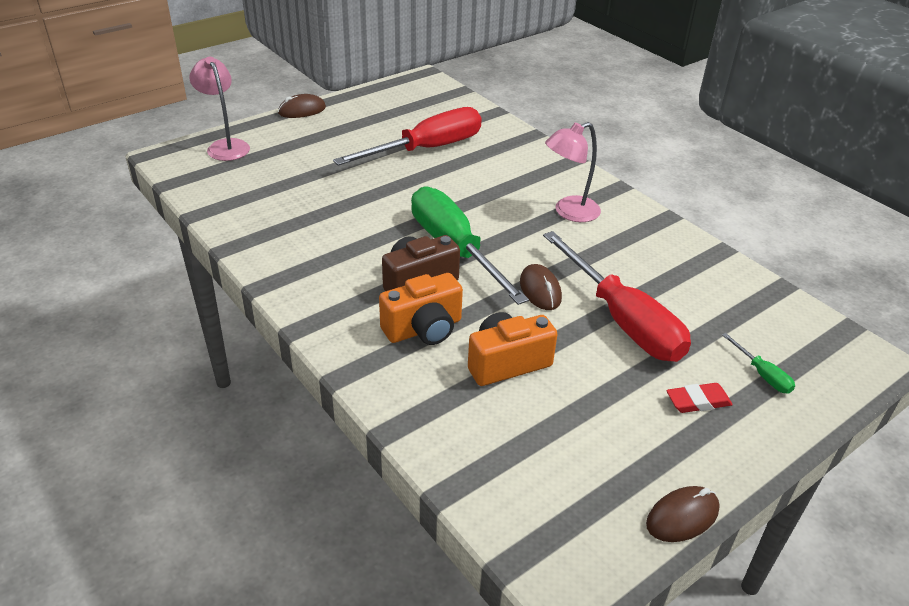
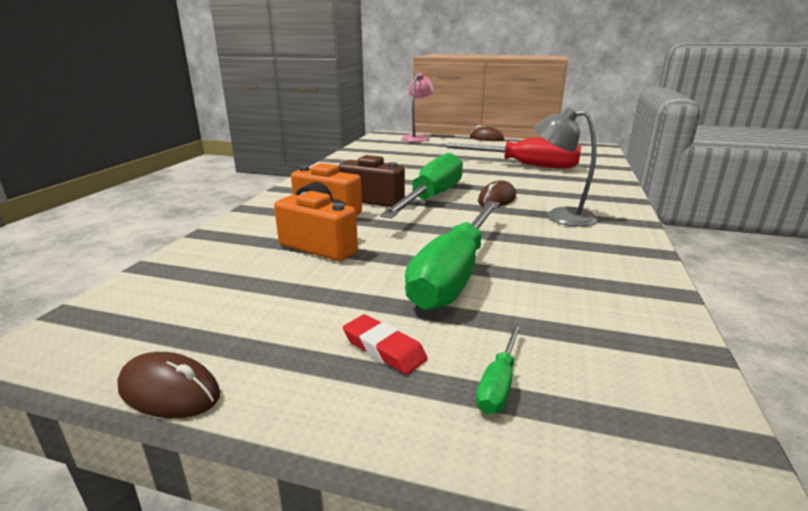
camera: 55 degrees right, 15 degrees down
(540, 290) = (435, 233): brown mouse -> brown mouse (497, 199)
(569, 212) = (560, 216): pink lamp -> grey lamp
(622, 320) = (454, 274): red screwdriver -> green screwdriver

